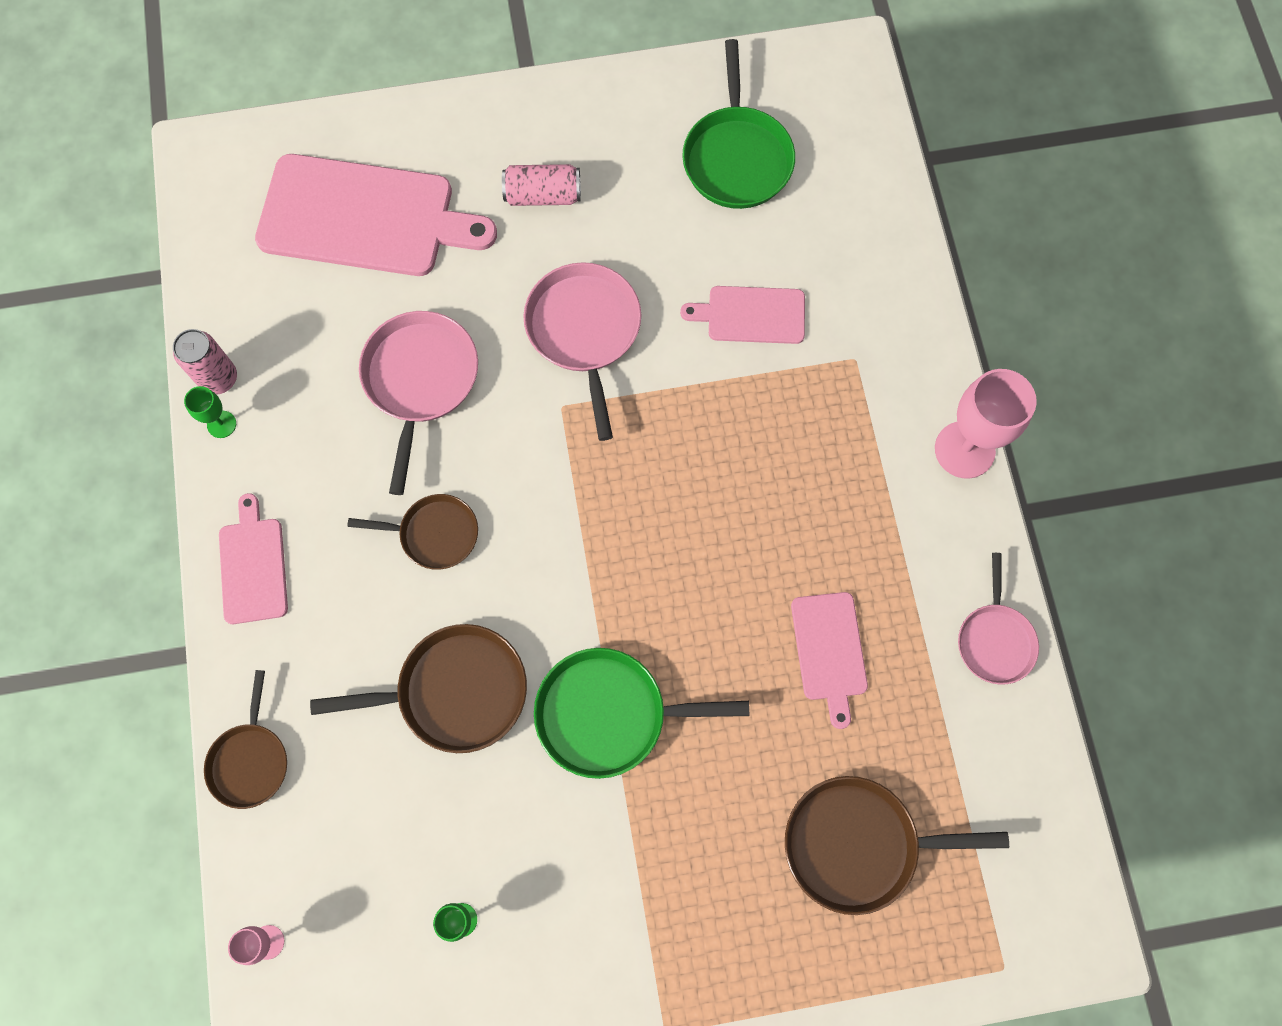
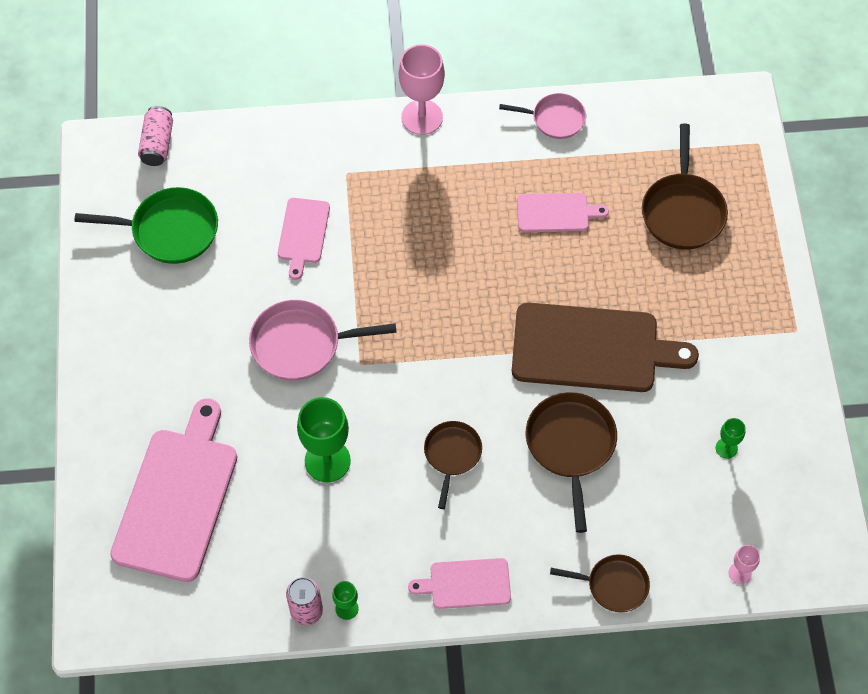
camera: 85 degrees left, 10 degrees down
(420, 381) = (327, 461): pink pan -> green goblet
(543, 195) = (180, 366): pink can -> pink can (158, 144)
(609, 714) = (592, 348): green pan -> brown cutting board

